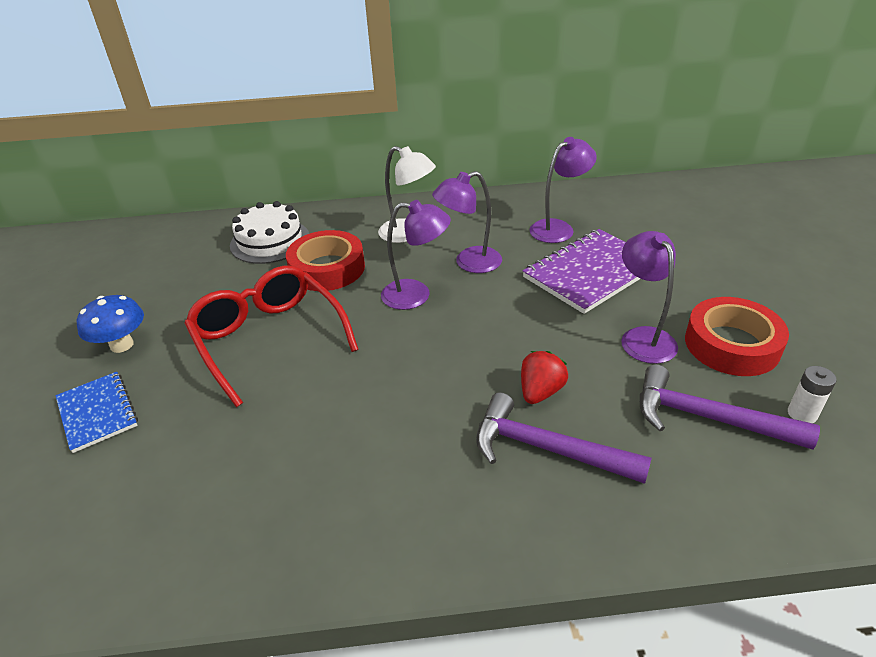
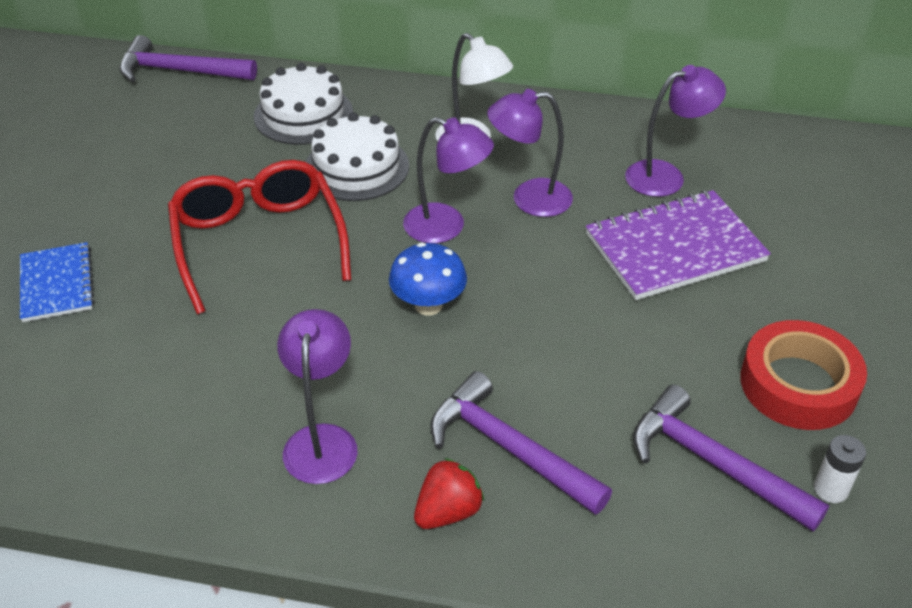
camera: 15 degrees right, 5 degrees up
(122, 345) = (101, 211): blue mushroom -> blue mushroom (428, 305)
(157, 231) = (179, 71): none -> purple hammer
(327, 268) = (356, 167): red tape -> white cake
(540, 392) = (534, 382): red strawberry -> red strawberry (448, 512)
(642, 337) = (692, 347): purple lamp -> purple lamp (322, 440)

